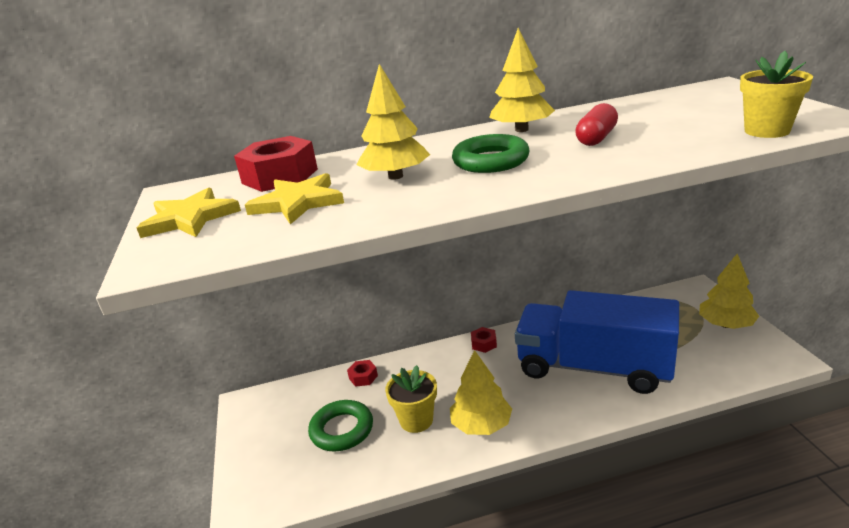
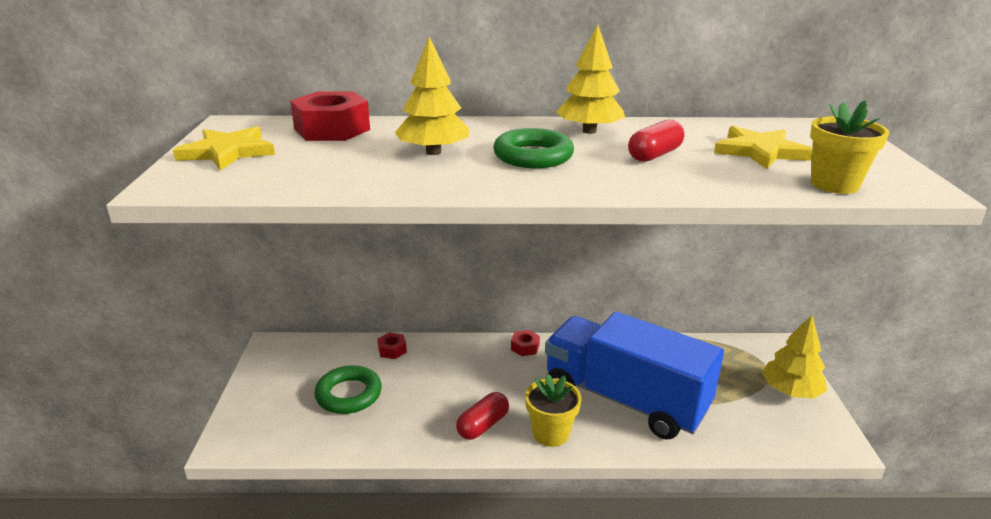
camera: 10 degrees right, 0 degrees up
(298, 202) = (328, 158): yellow star -> yellow star (760, 151)
(416, 420) = (422, 404): yellow flower pot -> yellow flower pot (551, 433)
(481, 425) = (483, 425): yellow tree -> red capsule

